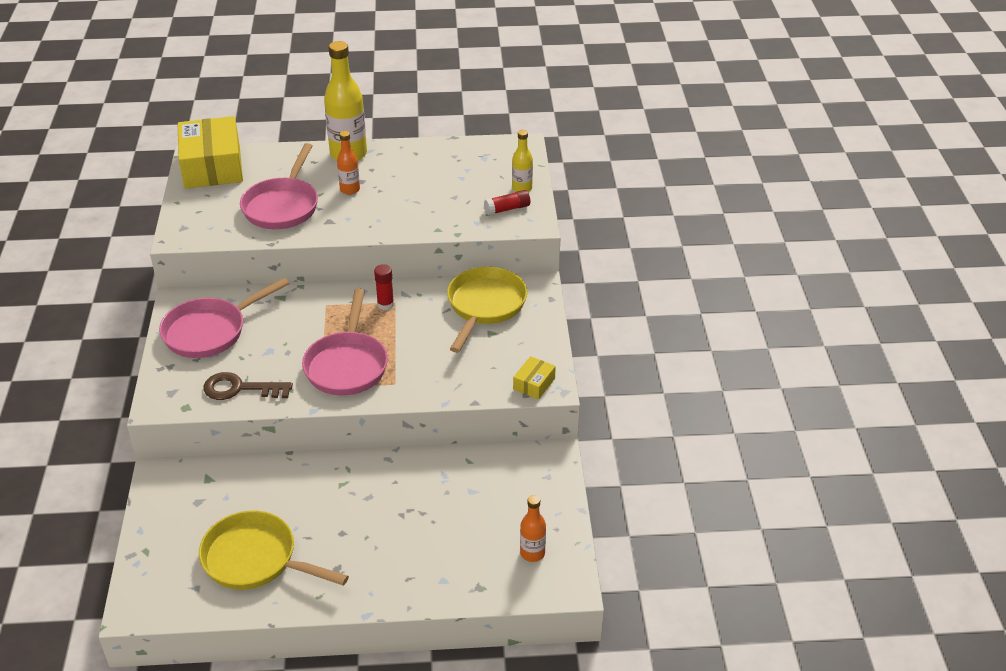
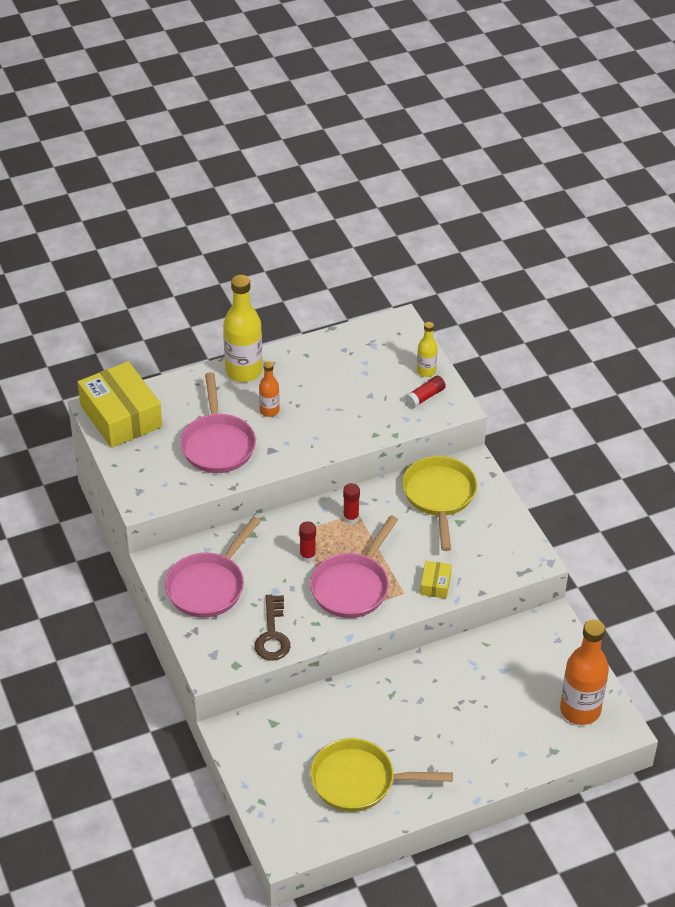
camera: 20 degrees left, 5 degrees up
(240, 389) = (272, 634): brown key -> brown key turned 75 degrees counterclockwise
(321, 328) = (307, 556): none -> red glue stick
(347, 365) = (352, 586): pink pan -> pink pan turned 45 degrees clockwise
(532, 553) = (580, 710): orange bottle -> orange bottle, size x1.90
(534, 384) = (521, 561): yellow box -> yellow box (435, 584)

